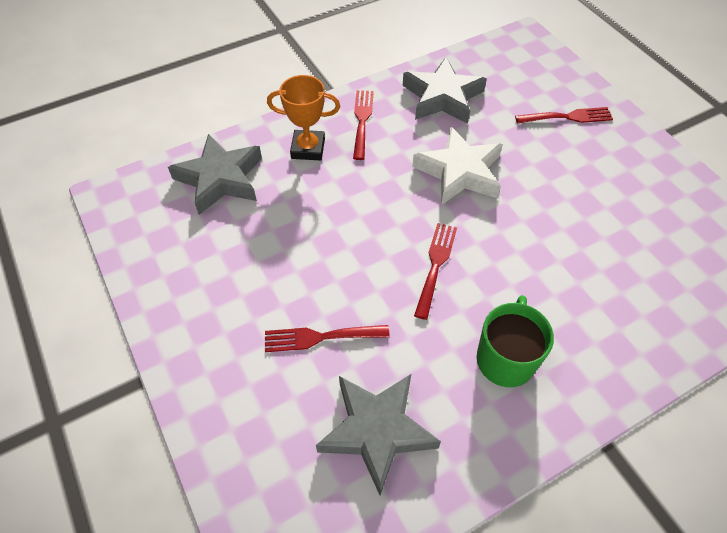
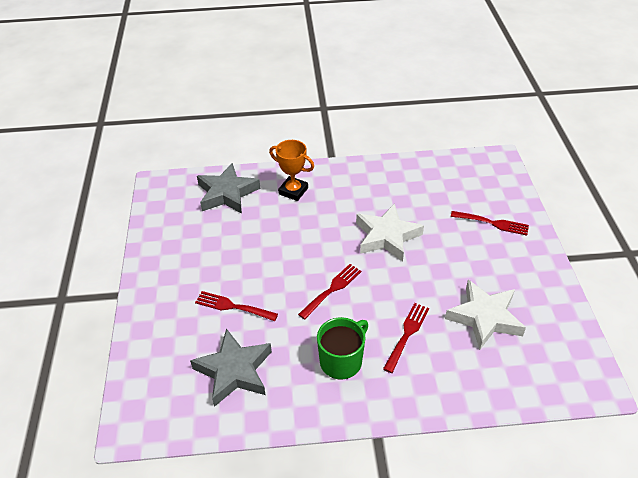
camera: 25 degrees right, 10 degrees down
(362, 121) = (340, 183): red fork -> red fork (407, 334)
(442, 97) = (407, 183): grey star -> none
(631, 237) = (484, 317): none -> white star

